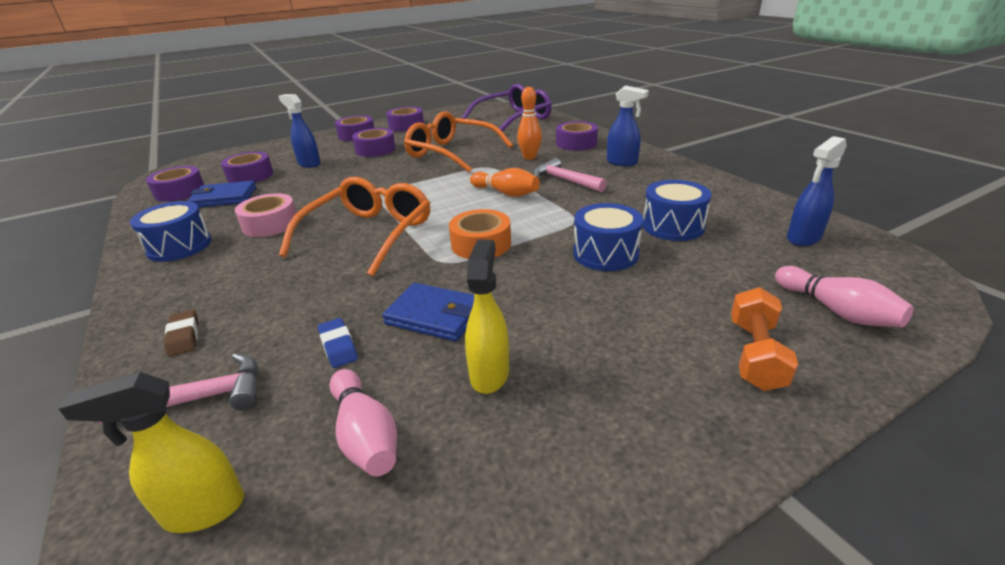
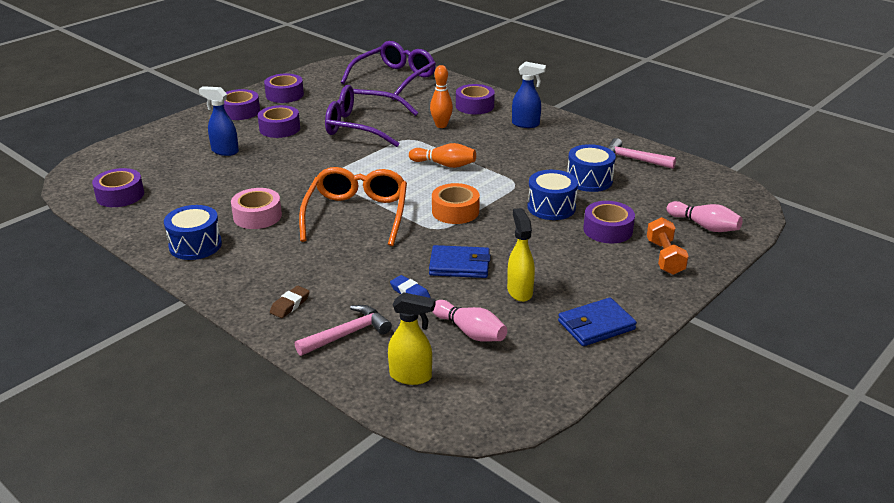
camera: 20 degrees left, 0 degrees up
(184, 336) = (290, 305): brown eraser -> brown eraser turned 75 degrees clockwise
(203, 510) = (411, 376): yellow spray bottle -> yellow spray bottle turned 135 degrees counterclockwise
(224, 198) = (178, 196): blue wallet -> blue wallet (596, 325)
(250, 176) = (176, 171): purple tape -> purple tape (608, 230)
(452, 153) = (363, 126): orange glasses -> purple glasses
(565, 180) = (487, 147): pink hammer -> pink hammer (633, 159)
(803, 238) = (678, 180): blue spray bottle -> none

